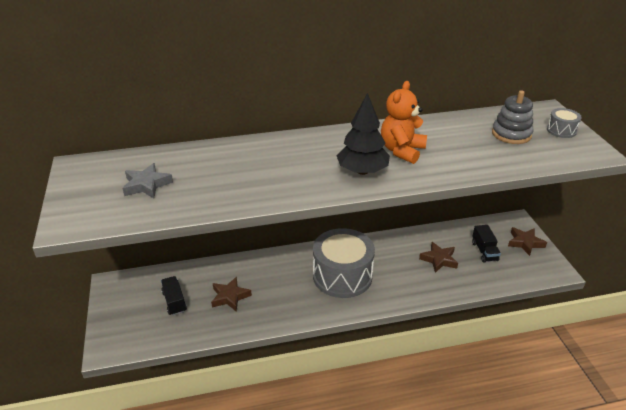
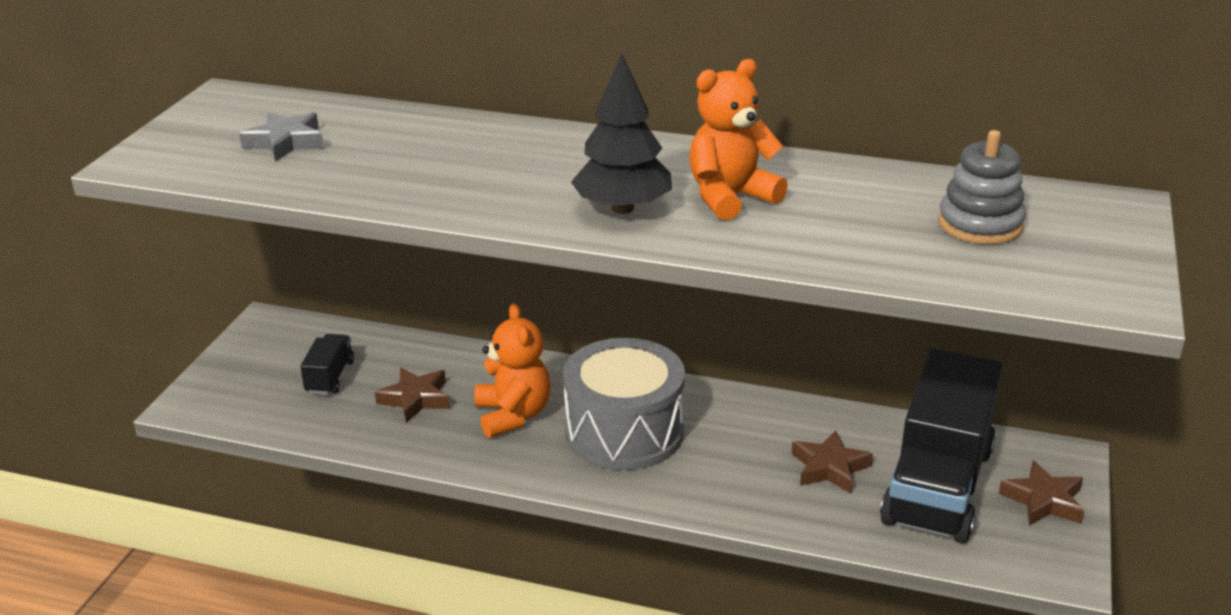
camera: 30 degrees right, 5 degrees down
(285, 287) = (513, 415): none -> orange teddy bear
(484, 251) = (937, 485): black truck -> black truck, size x2.31
(561, 130) = (1099, 245): grey drum -> none

